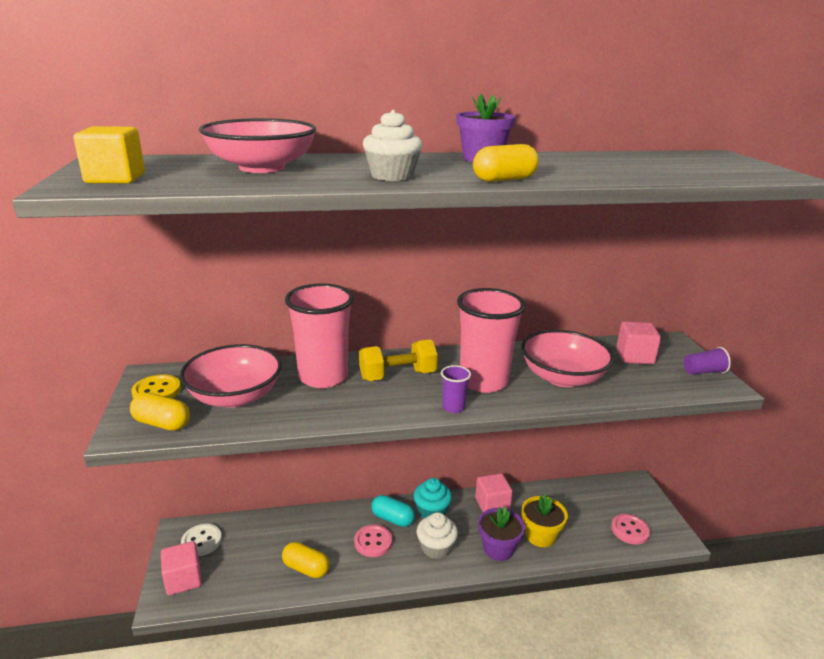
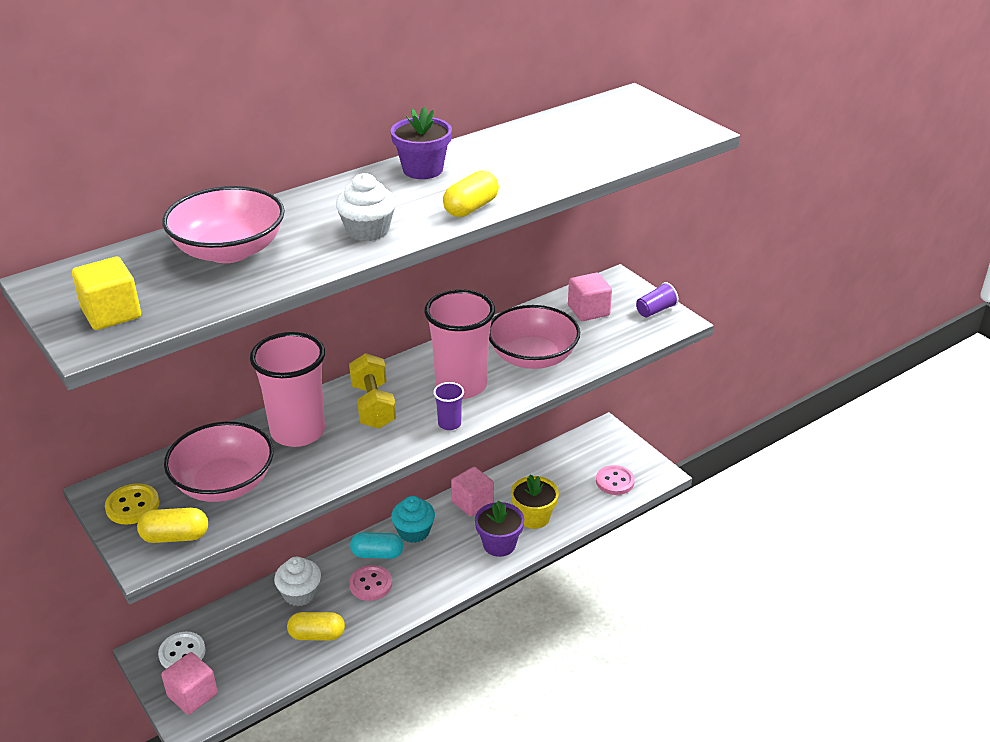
camera: 25 degrees left, 10 degrees up
(397, 376) = (373, 406): yellow dumbbell -> yellow dumbbell turned 60 degrees counterclockwise
(436, 547) = (438, 566): white cupcake -> white cupcake (300, 594)

